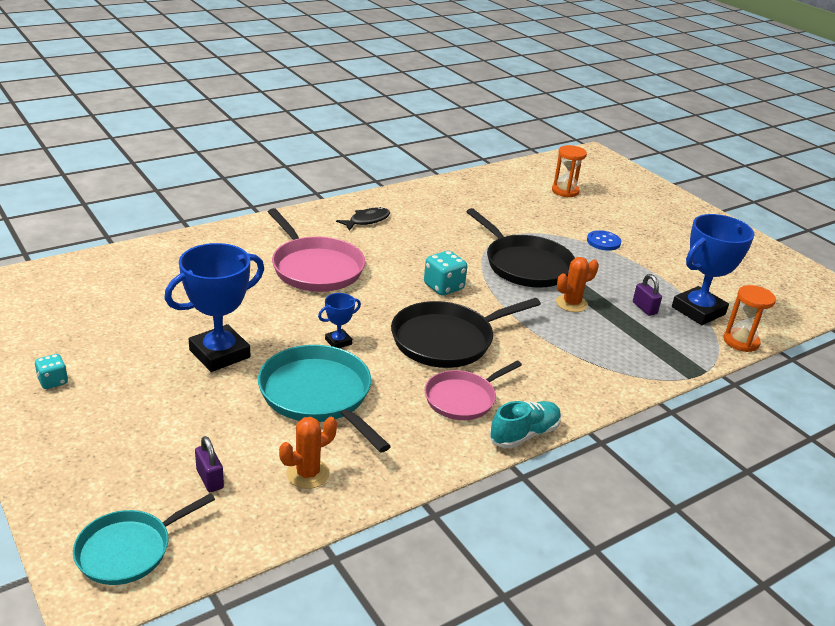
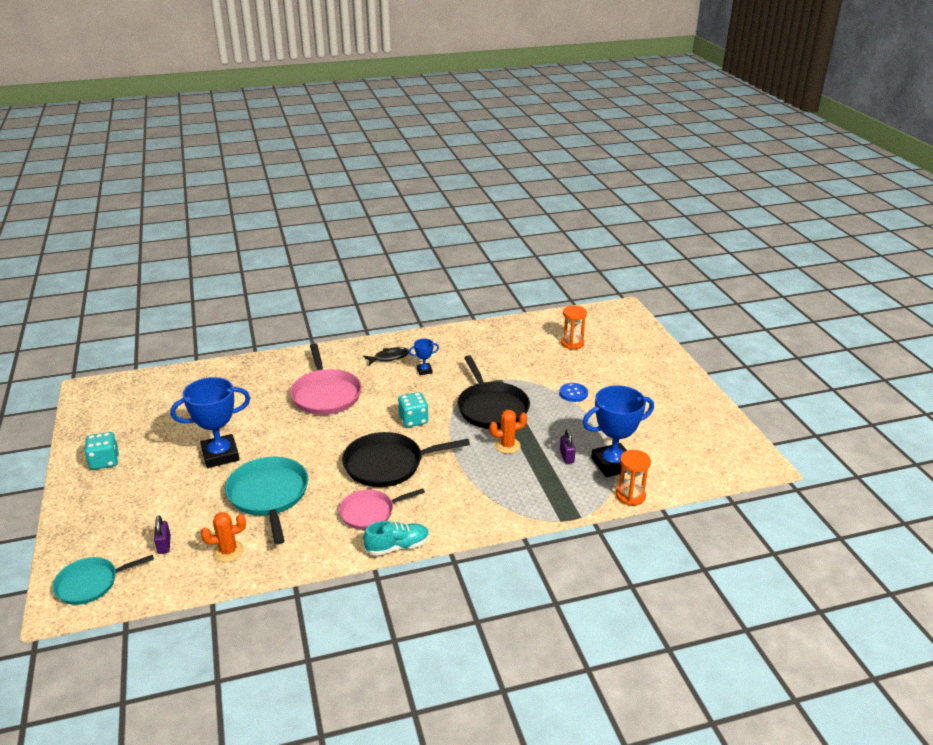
camera: 20 degrees right, 0 degrees up
(53, 381) = (105, 461): turquoise dice -> turquoise dice, size x1.60
(338, 342) = (307, 456): blue trophy -> blue trophy (424, 370)

